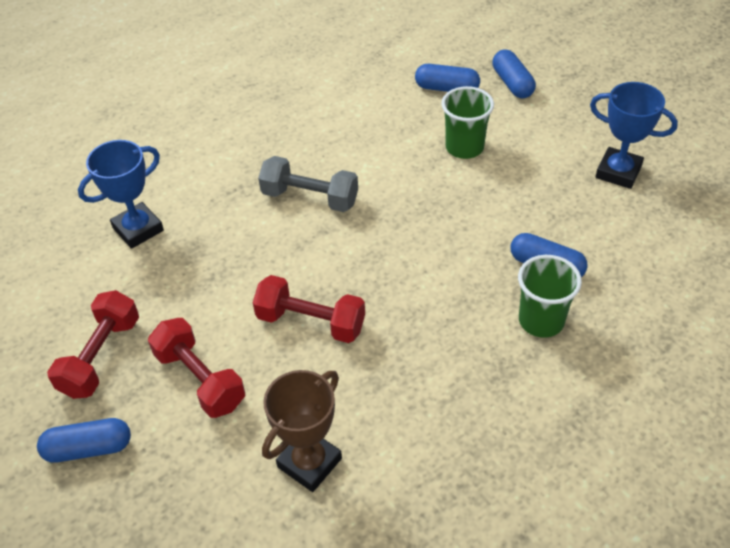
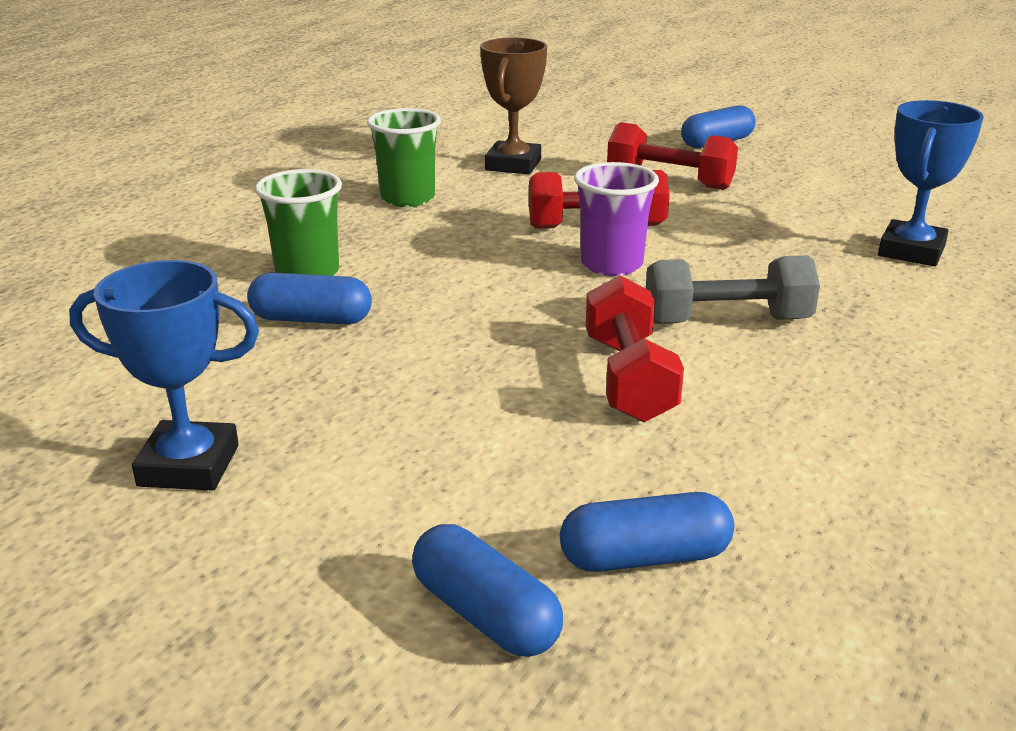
camera: 155 degrees right, 20 degrees down
(101, 356) = (787, 176): red dumbbell -> red dumbbell (628, 378)
(334, 270) = (611, 264): none -> purple cup
(464, 147) = (523, 442): green cup -> green cup (407, 198)

